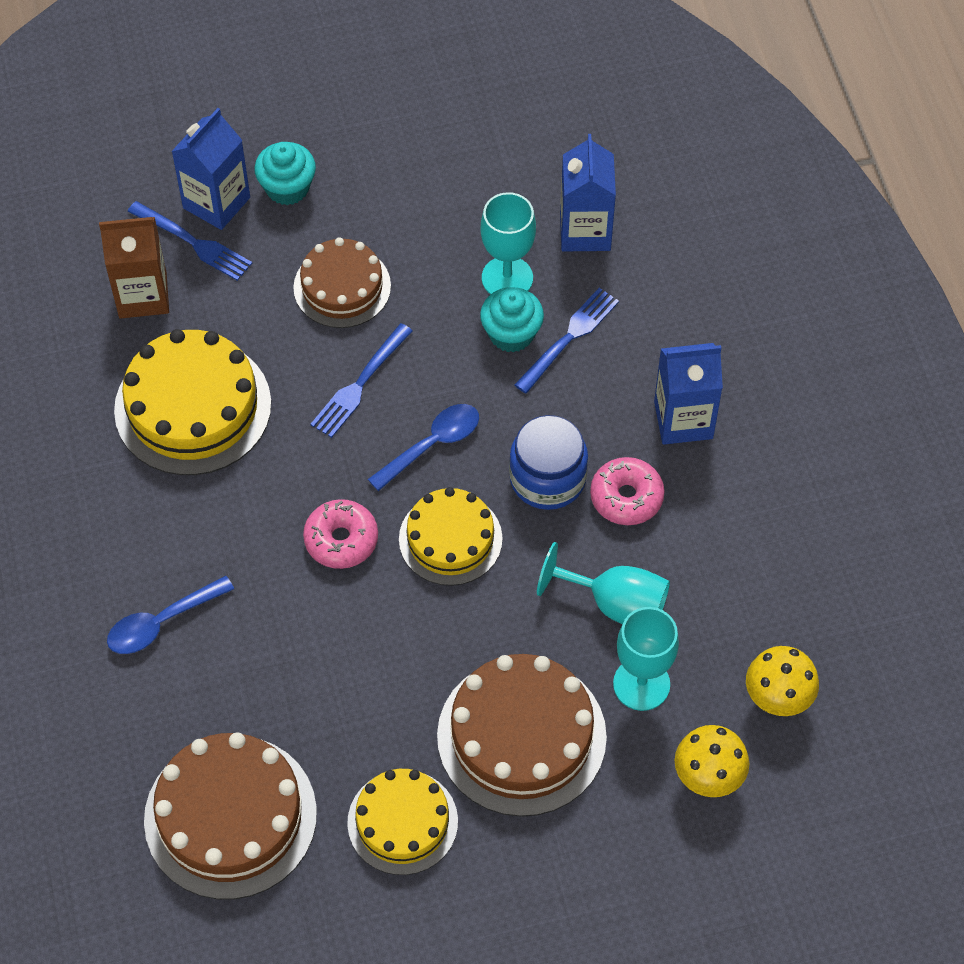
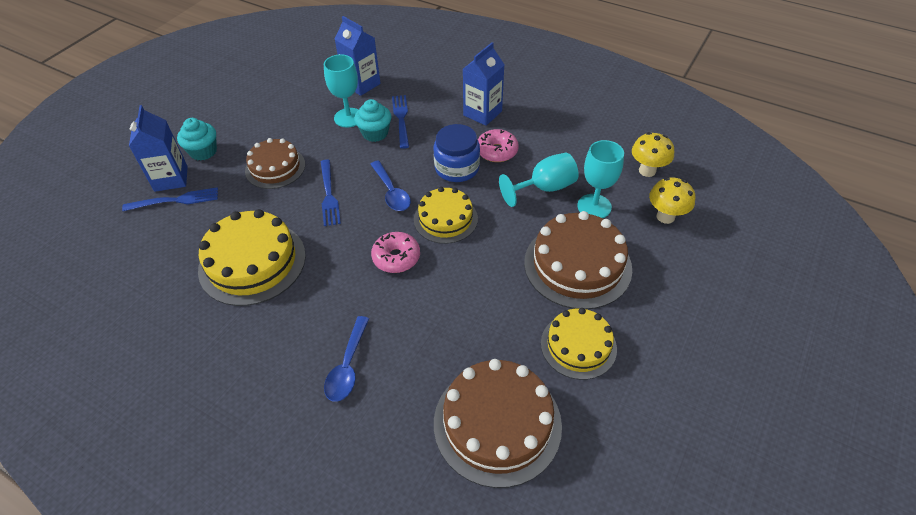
camera: 45 degrees left, 10 degrees down
(143, 295) = (170, 238): brown carton -> none
(432, 444) = (391, 192): blue spoon -> blue spoon turned 150 degrees clockwise

